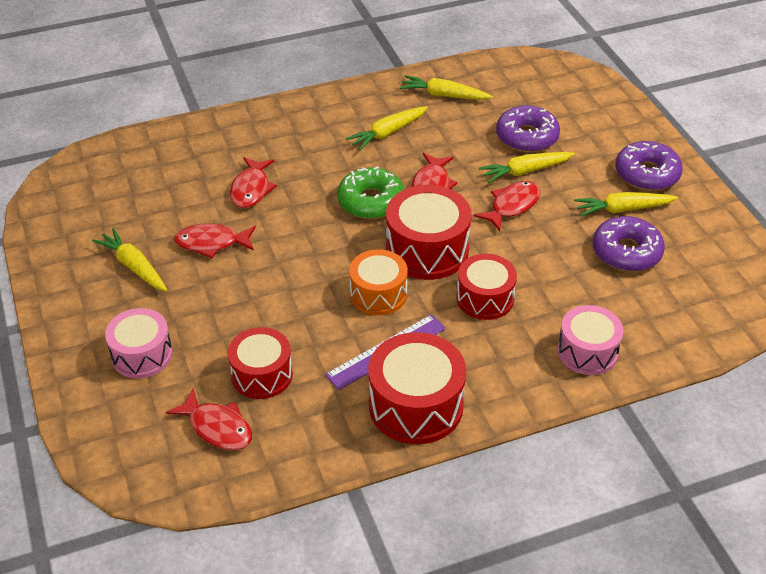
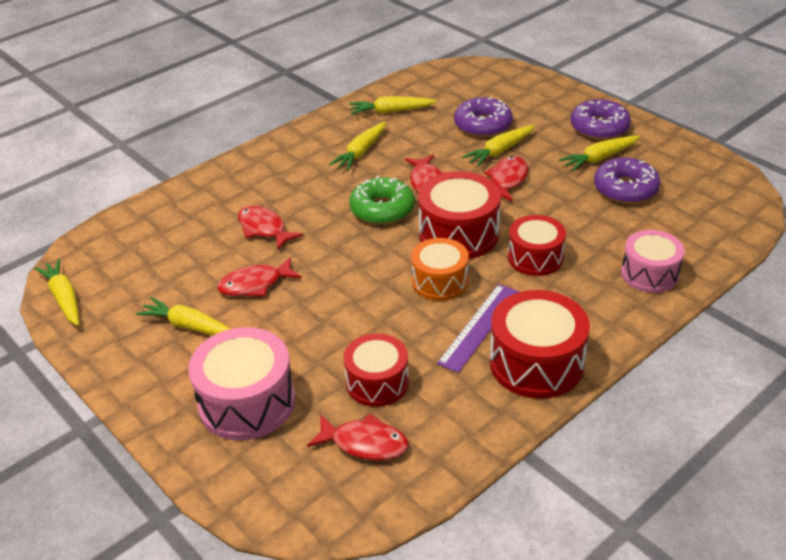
camera: 20 degrees left, 5 degrees down
(46, 205) = (64, 298): none -> yellow carrot
(142, 355) = (247, 402): pink drum -> pink drum, size x1.51
(251, 189) = (264, 229): red fish -> red fish turned 150 degrees clockwise

